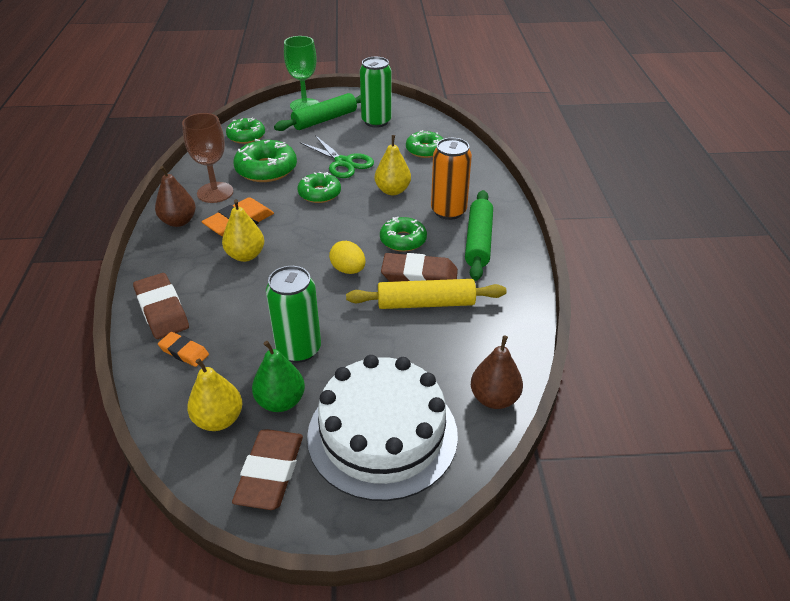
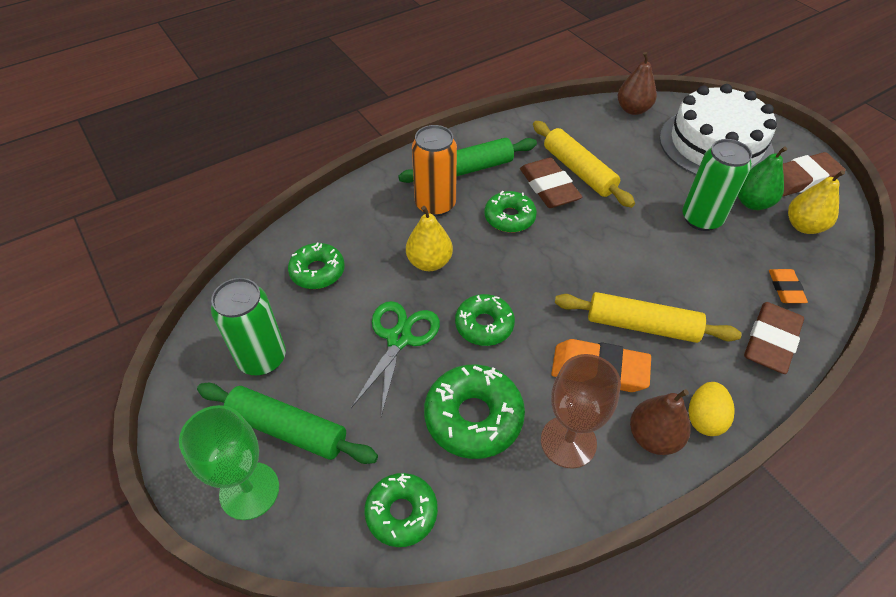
camera: 120 degrees left, 10 degrees up
(245, 255) = (641, 325): yellow pear -> yellow rolling pin
(348, 270) = (585, 235): yellow egg -> yellow egg (704, 418)

